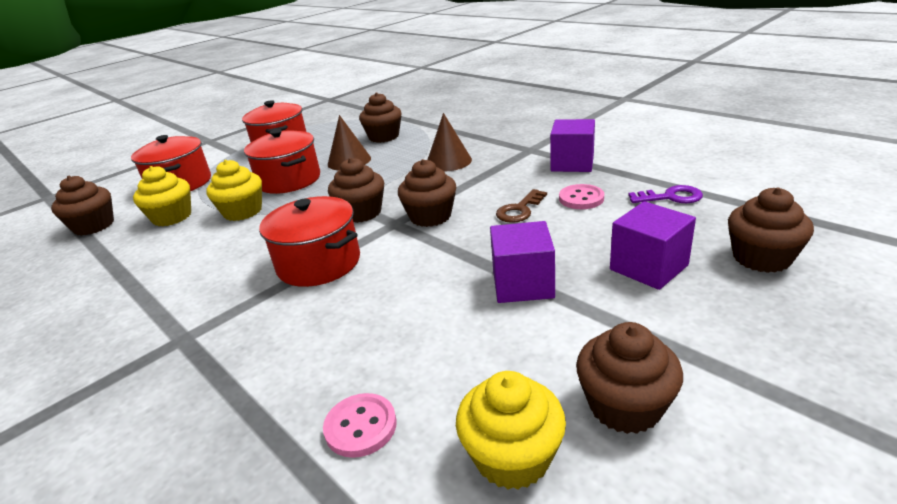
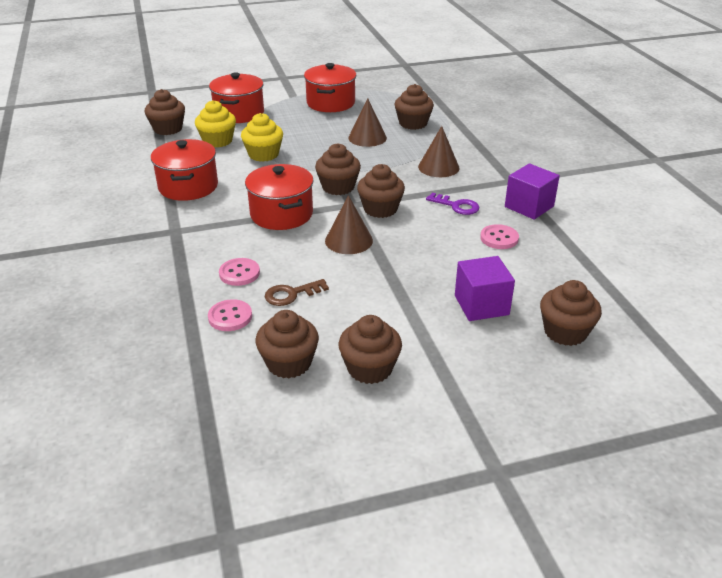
camera: 25 degrees right, 5 degrees up
(289, 180) = (312, 139): red pot -> red pot (188, 186)
(323, 356) = (239, 273): none -> pink button
(428, 260) = (349, 240): none -> brown cone
(512, 457) = (289, 363): yellow cupcake -> brown cupcake
(519, 210) = (445, 229): brown key -> brown key (291, 294)
(522, 284) = (389, 281): purple cube -> none
(671, 197) = (566, 264): purple key -> purple key (456, 206)

